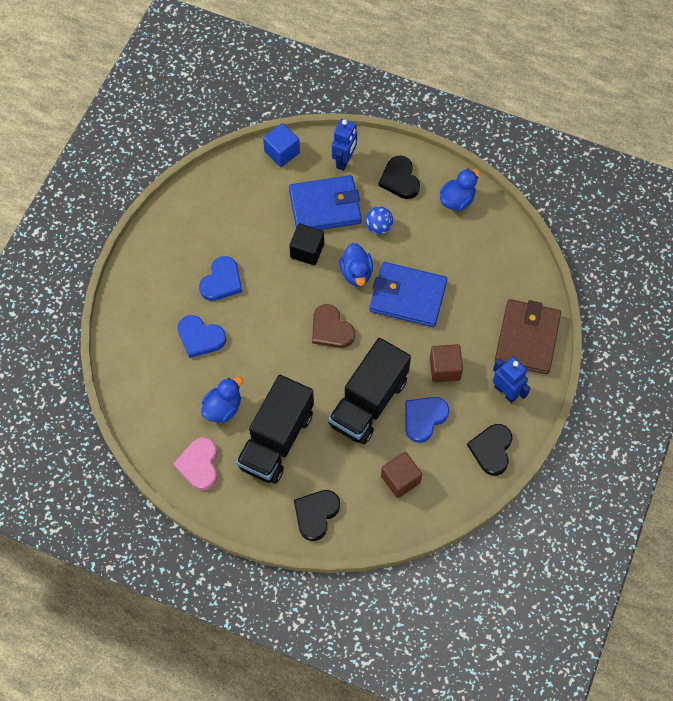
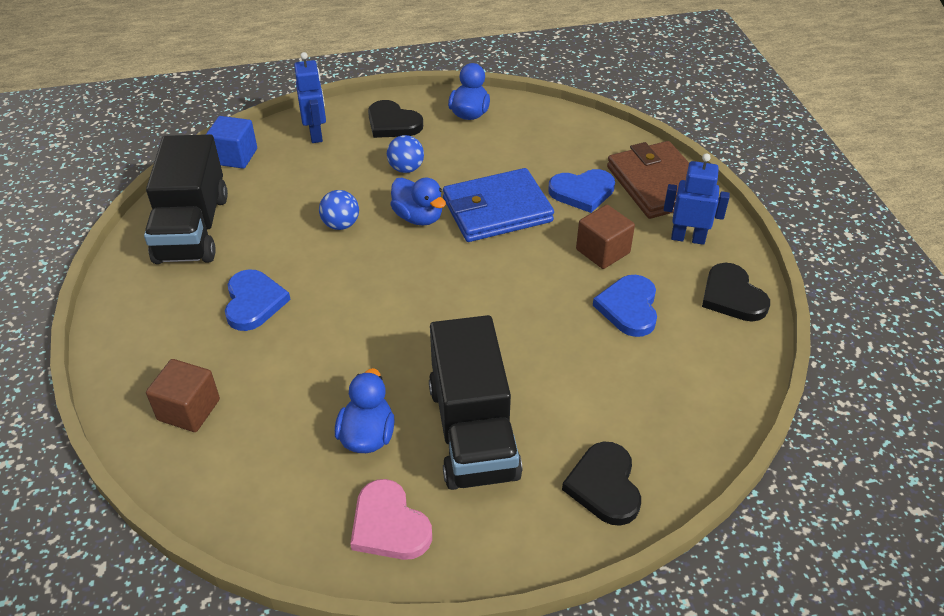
camera: 35 degrees left, 20 degrees down
(200, 337) = (270, 374): blue heart -> blue heart (582, 192)
(307, 251) = (341, 224): black cube -> blue ball
(325, 206) = (328, 179): blue wallet -> none
(331, 329) = (437, 281): brown heart -> none
(368, 402) = (550, 327): black truck -> black truck (192, 228)
(400, 479) = (666, 383): brown cube -> brown cube (189, 410)

